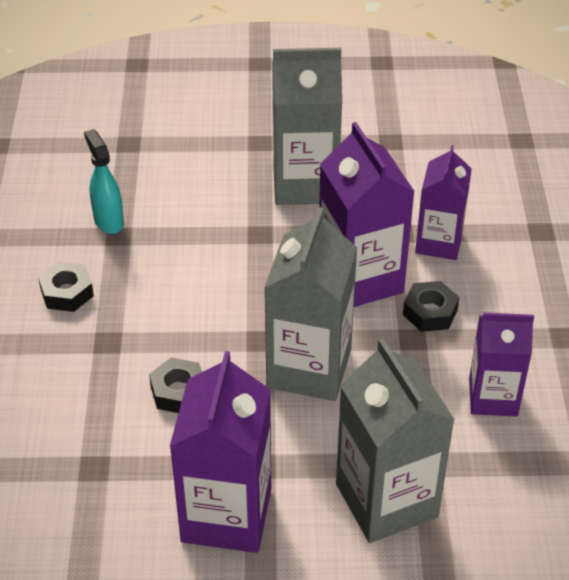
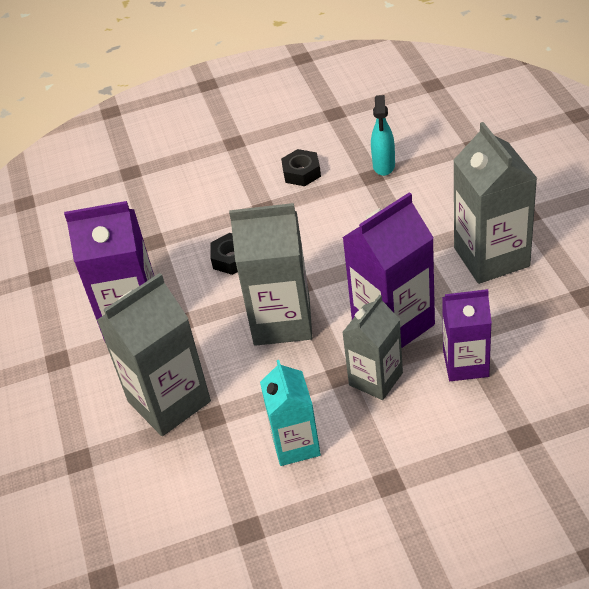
camera: 80 degrees right, 0 degrees up
(108, 221) = (384, 166): turquoise spray bottle -> turquoise spray bottle turned 135 degrees clockwise
(430, 312) = (375, 379): black nut -> grey carton
(493, 397) = (295, 444): purple carton -> turquoise carton

